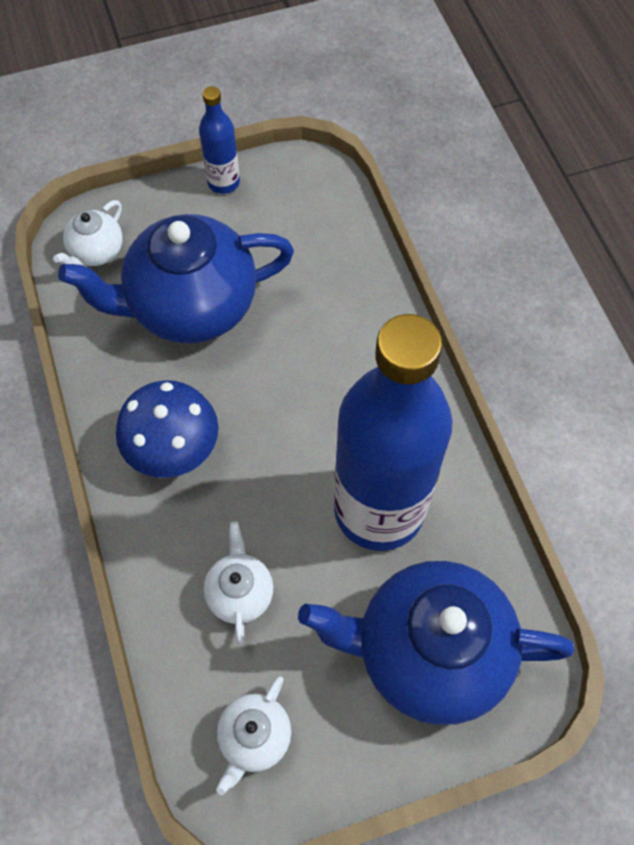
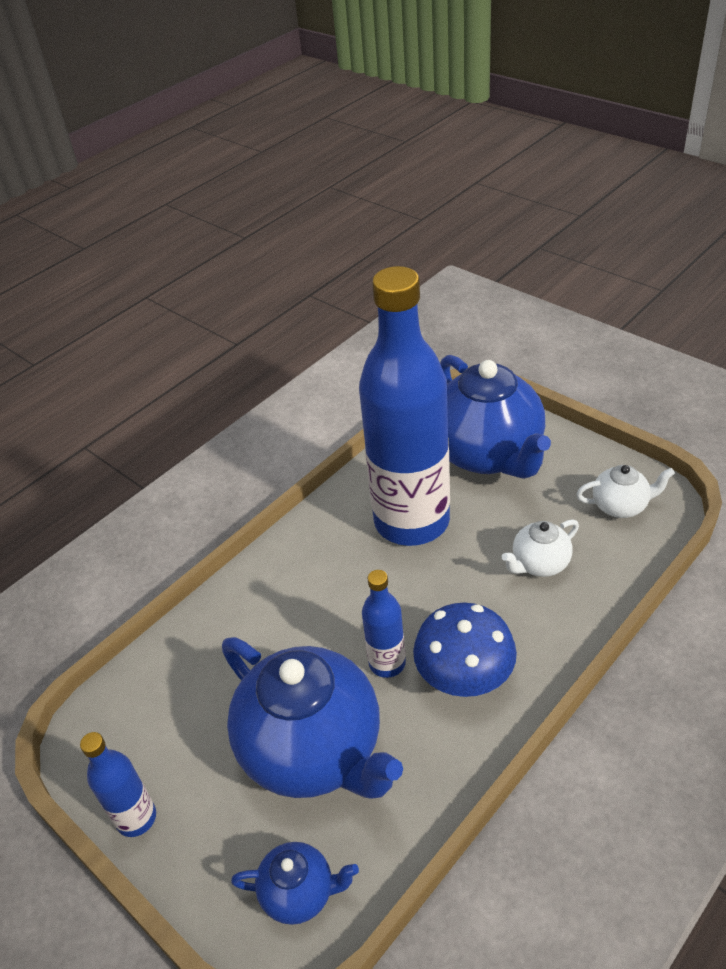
camera: 115 degrees left, 20 degrees down
(96, 252) = (299, 893): white teapot -> blue teapot
(229, 396) = (387, 663): none -> blue bottle

